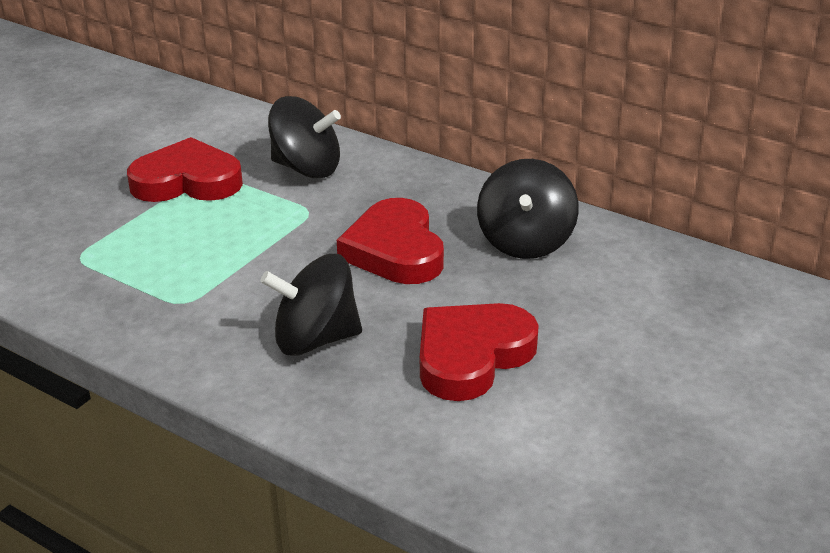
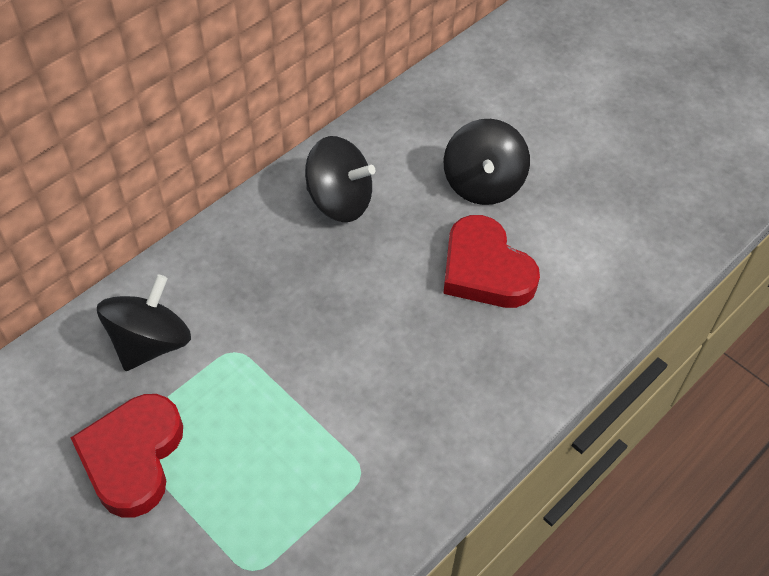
camera: 80 degrees left, 20 degrees up
(315, 339) = (442, 371): black spinning top -> black spinning top (483, 184)
(395, 250) = (325, 293): red heart -> none

